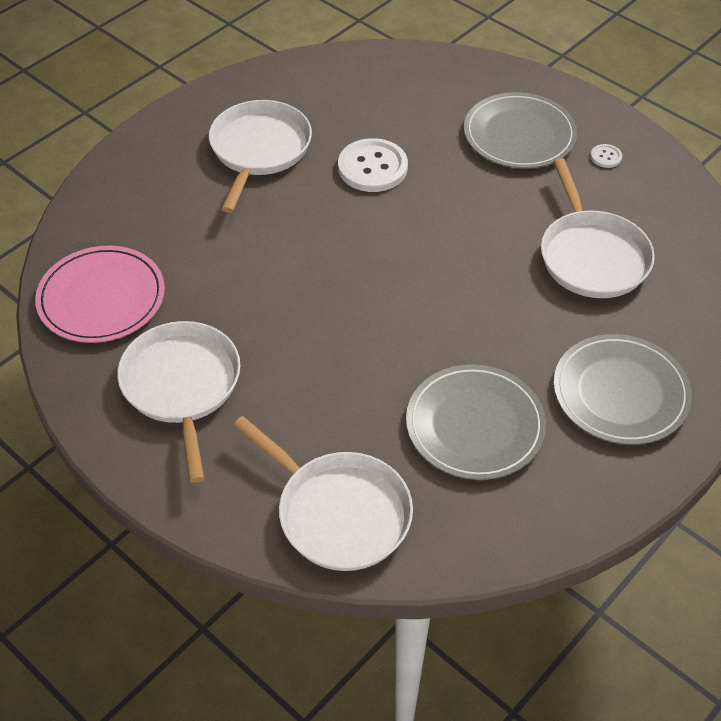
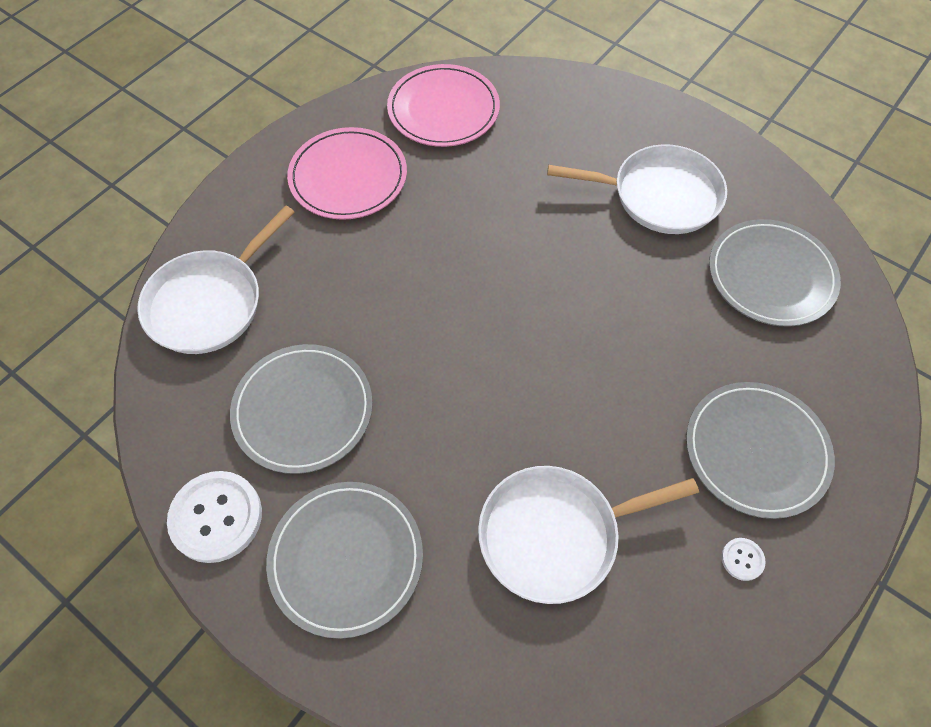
camera: 85 degrees right, 10 degrees up
(182, 386) = (348, 177): white pan -> pink plate
(358, 98) = (771, 275): none -> grey plate
(372, 167) = (657, 297): white button -> white button (216, 517)

